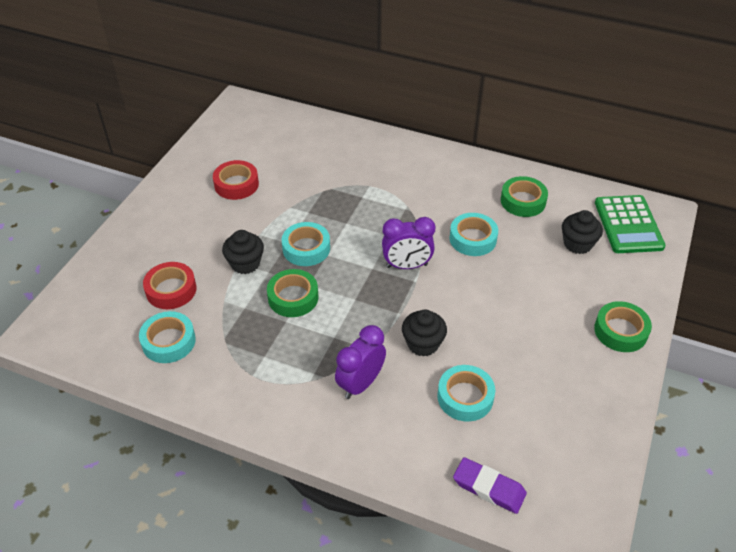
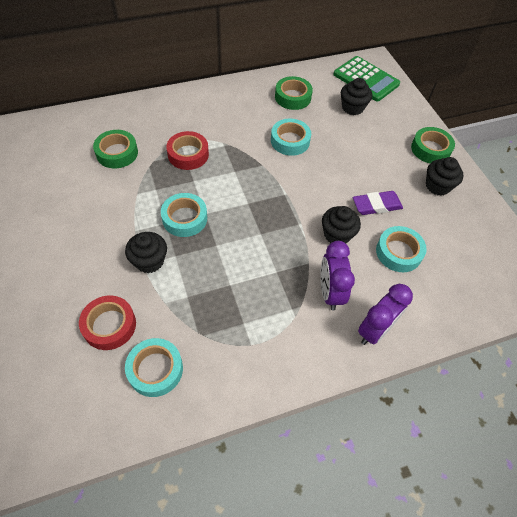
camera: 45 degrees left, 10 degrees up
(236, 184) = (71, 201): red tape -> red tape (188, 154)
(293, 297) = (216, 263): green tape -> green tape (117, 153)
(407, 266) = (269, 186): purple clock -> purple clock (375, 330)
(489, 488) = (472, 301): purple eraser -> purple eraser (376, 205)
(583, 369) = (437, 186): none -> black cupcake

